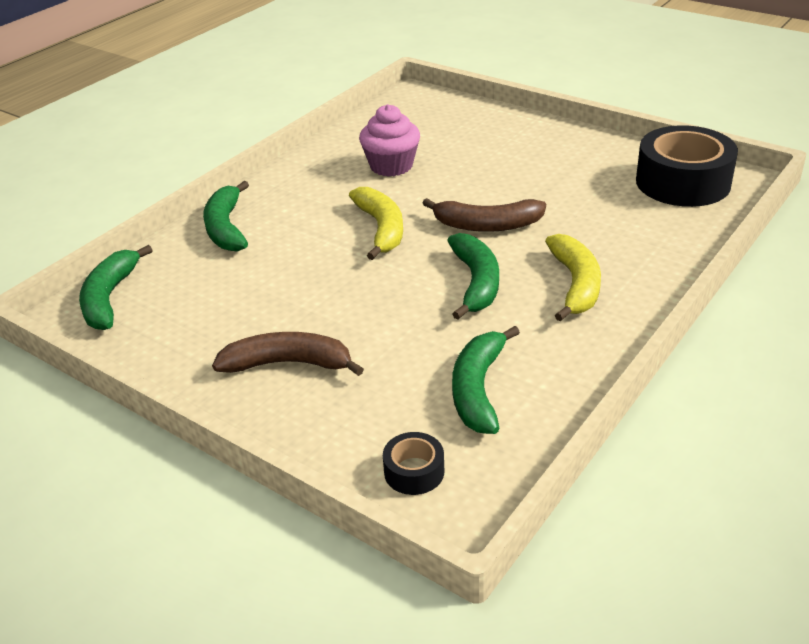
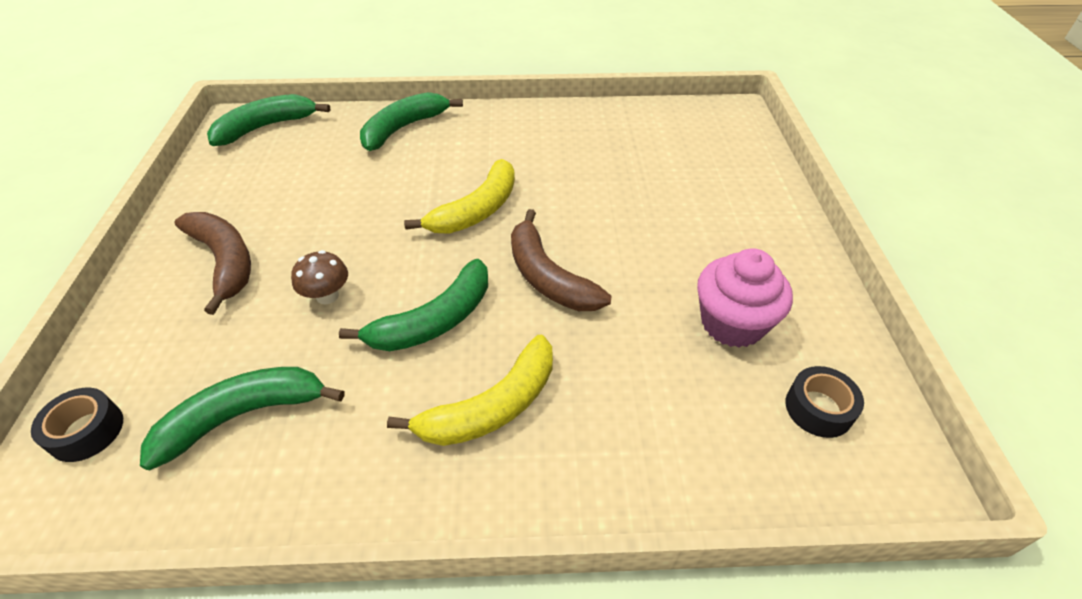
camera: 50 degrees right, 10 degrees up
(391, 166) = (590, 163): pink cupcake -> pink cupcake (732, 323)
(395, 322) = (327, 296): none -> brown mushroom
(682, 182) = (818, 408): black tape -> black tape, size x0.45

